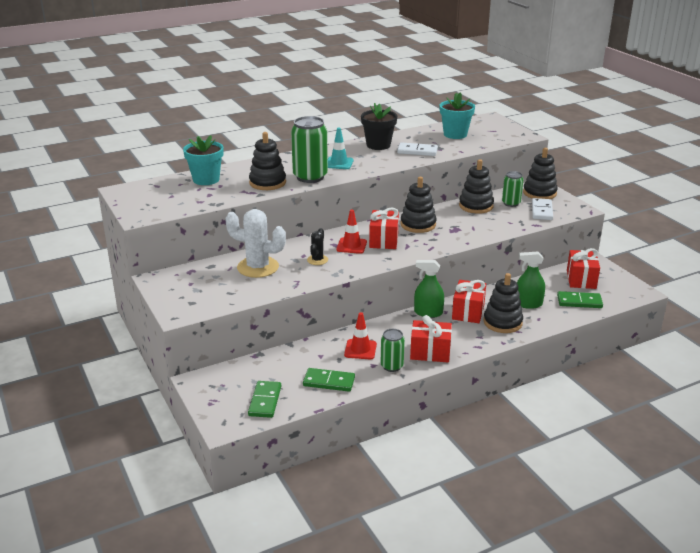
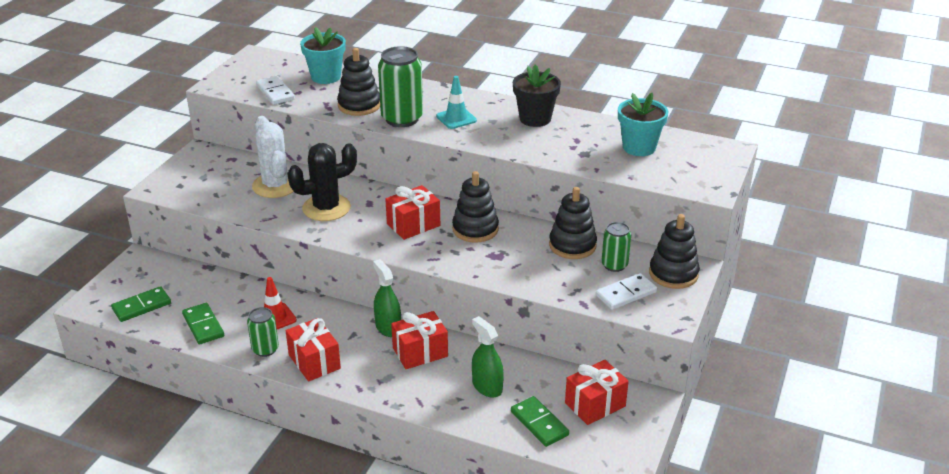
camera: 50 degrees right, 5 degrees up
(317, 260) = (326, 208): black cactus -> black cactus, size x1.93
(351, 246) = (378, 213): red traffic cone -> none
(417, 151) = (554, 145): white domino -> white domino (275, 92)
(502, 322) = (426, 385): black stacking toy -> none

